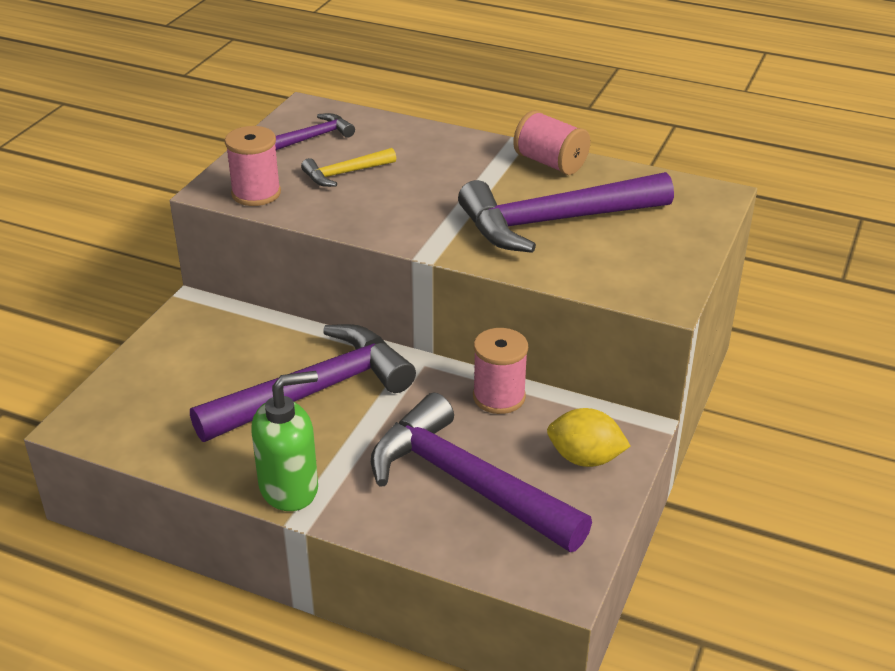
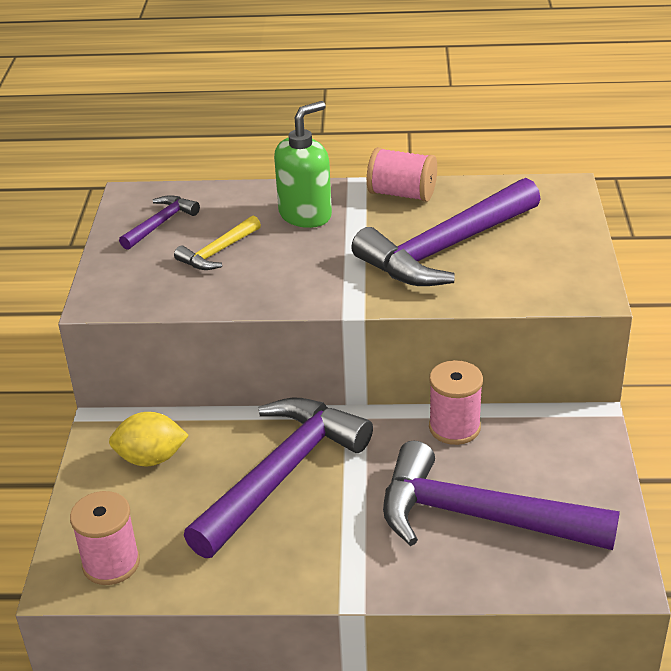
camera: 20 degrees left, 0 degrees up
(256, 193) = (144, 294): pink spool -> pink spool (111, 563)
(289, 488) = (321, 576): green soap dispenser -> green soap dispenser (305, 215)
(585, 458) = (566, 461): yellow lemon -> yellow lemon (151, 458)

